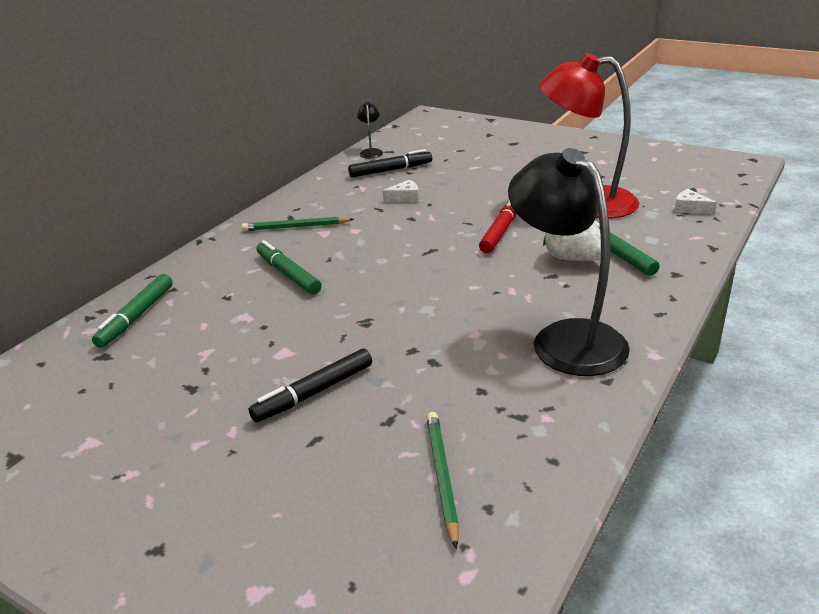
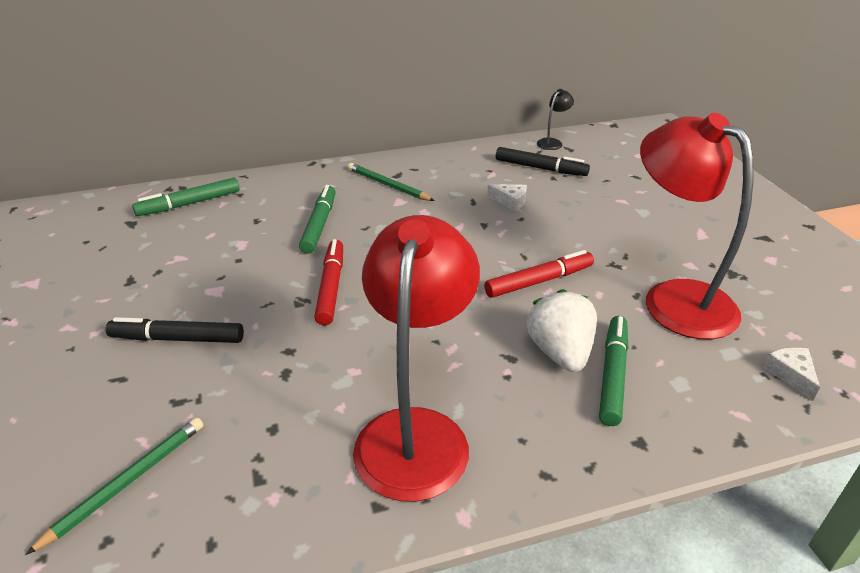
camera: 40 degrees right, 5 degrees up
(372, 303) = (331, 287): none -> red marker
(566, 338) = (416, 432): black lamp -> red lamp

